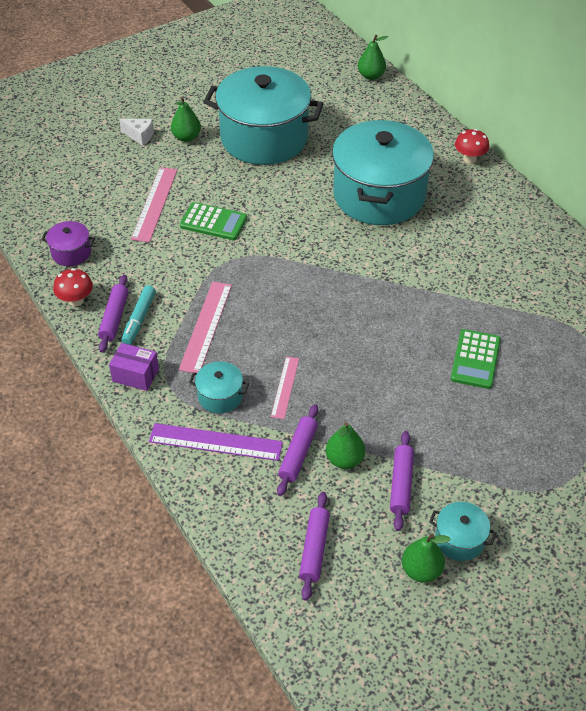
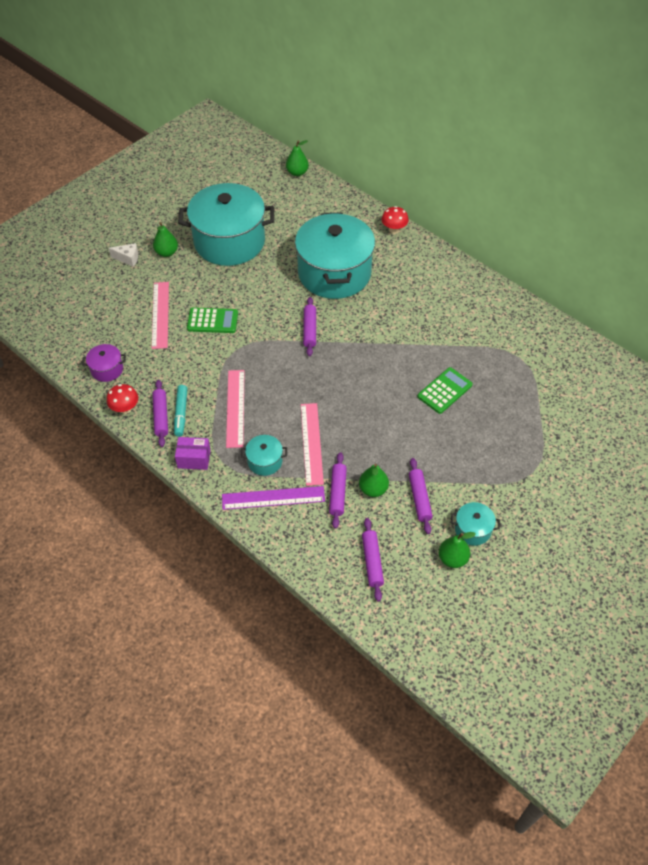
camera: 15 degrees left, 5 degrees up
(285, 387) = (311, 443): pink ruler -> pink ruler, size x1.62
(327, 254) = (309, 330): none -> purple rolling pin
(475, 359) = (444, 391): green calculator -> green calculator turned 135 degrees counterclockwise

